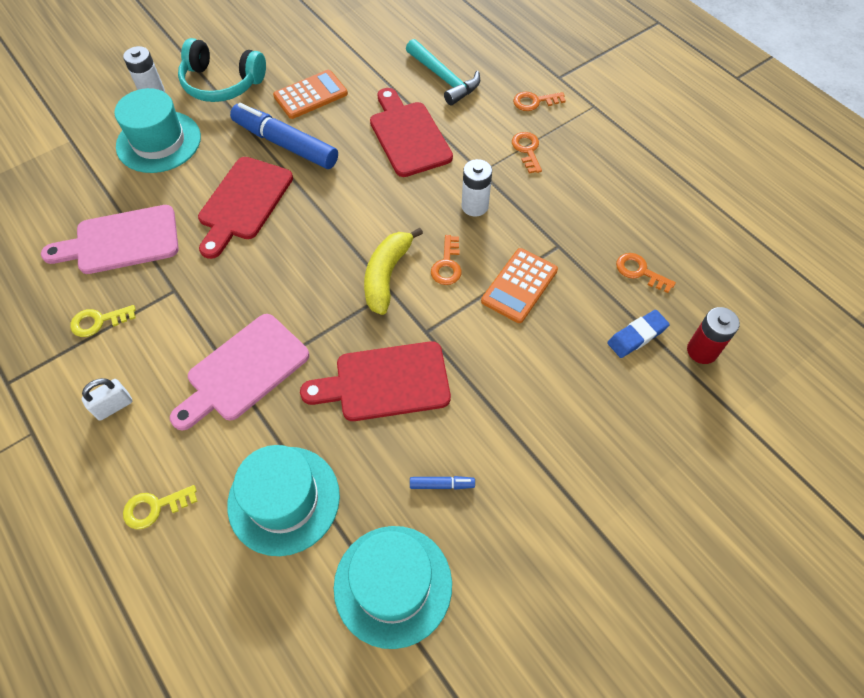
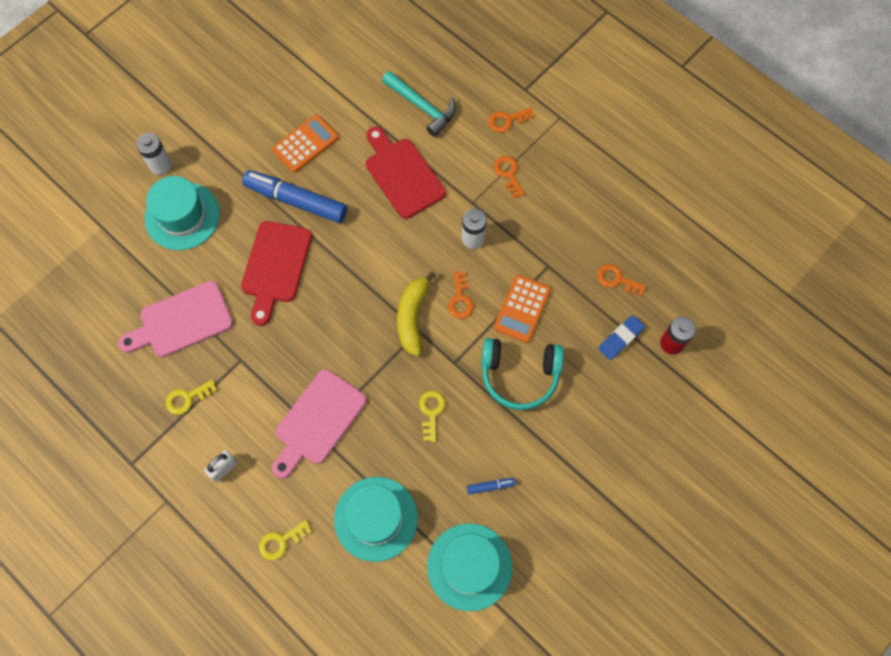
camera: 10 degrees left, 10 degrees up
(222, 83) = (221, 143): turquoise headphones -> turquoise headphones (519, 375)
(385, 382) = (431, 412): red cutting board -> yellow key

